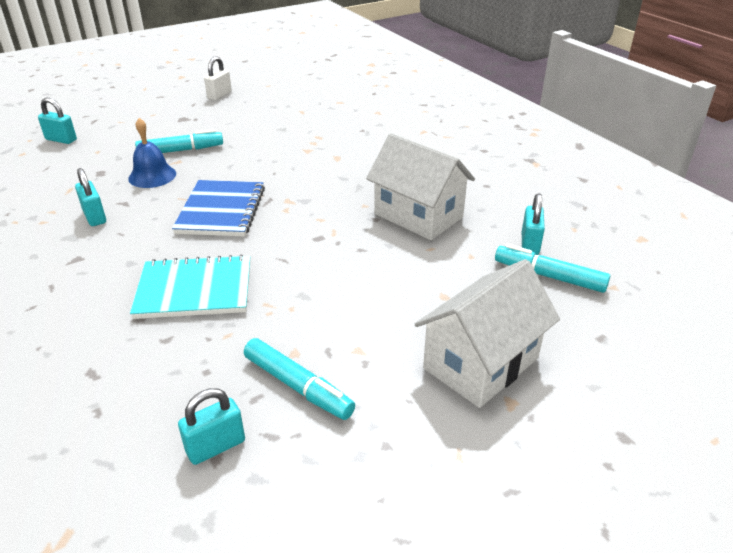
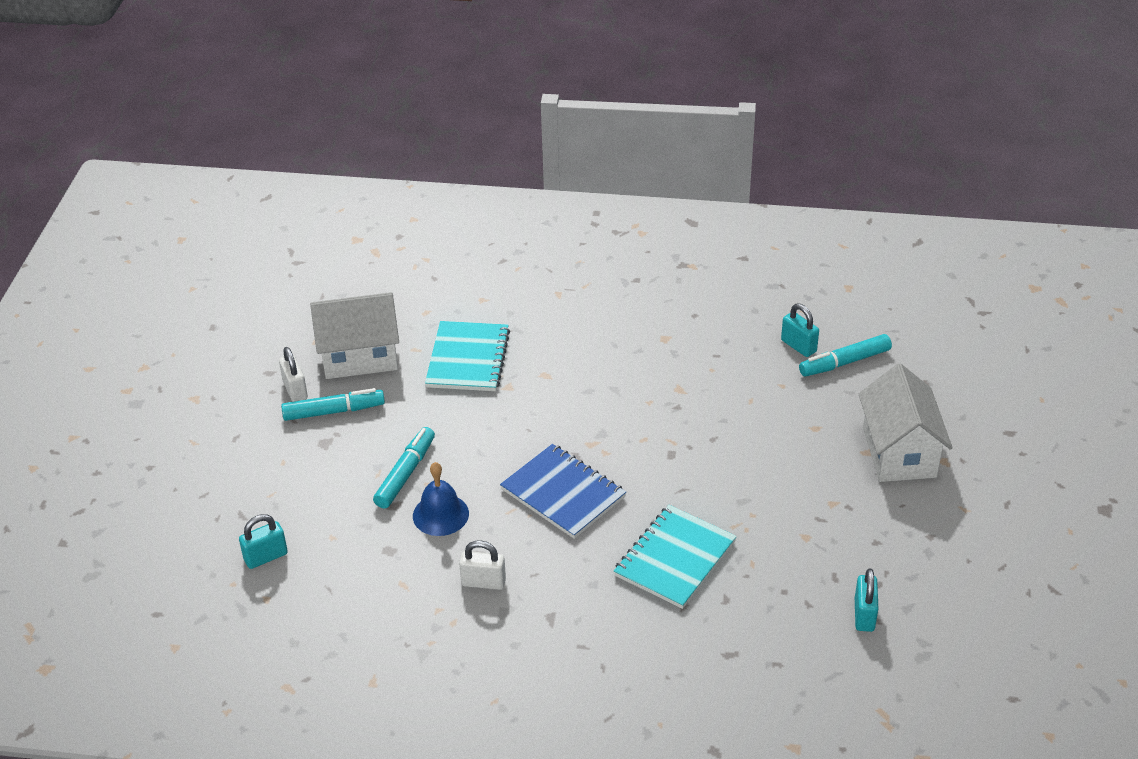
camera: 50 degrees left, 5 degrees up
(95, 217) = (483, 582): turquoise padlock -> white padlock
(298, 386) = (842, 551): turquoise marker -> turquoise marker (333, 411)
(315, 128) = (468, 359): none -> turquoise notebook
(418, 216) = (699, 380): white house -> white house (359, 357)

